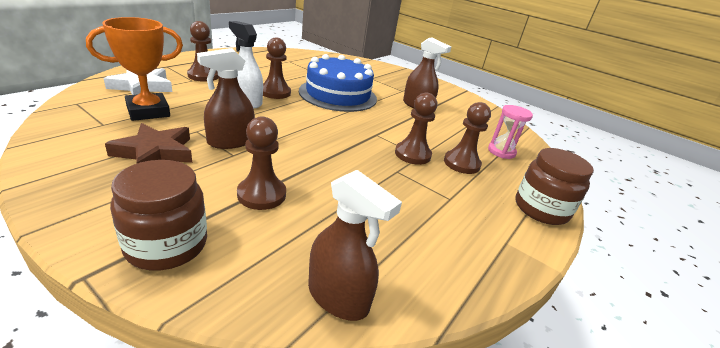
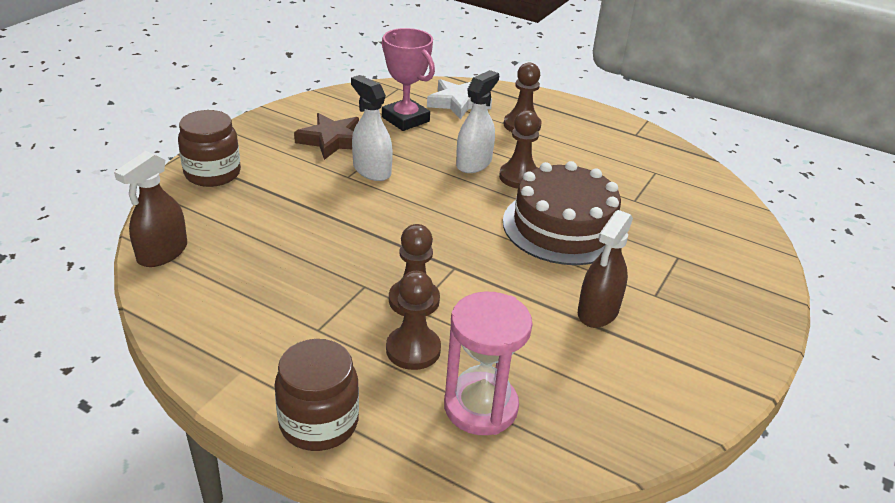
camera: 85 degrees right, 5 degrees up
(148, 111) = (405, 119): orange trophy -> pink trophy
(230, 141) = (371, 170): brown spray bottle -> white spray bottle
(261, 194) = (285, 201): brown pawn -> none
(338, 94) = (563, 226): blue cake -> brown cake
(501, 152) = (480, 407): pink hourglass -> pink hourglass, size x1.54

